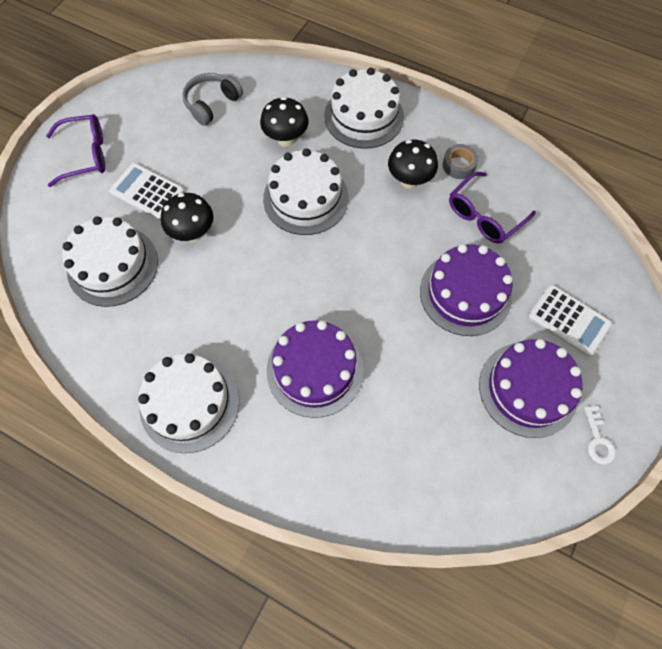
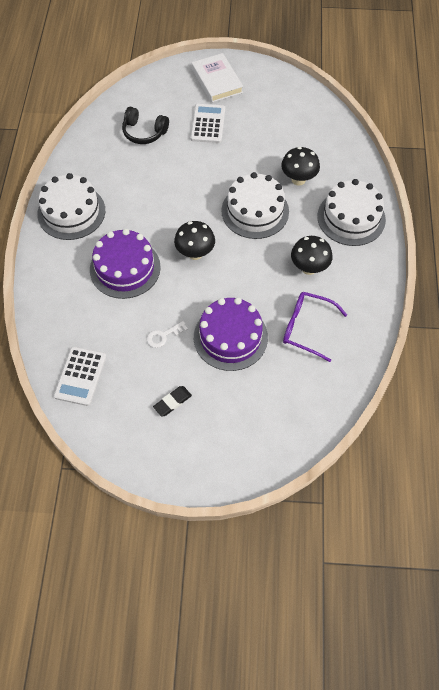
camera: 65 degrees right, 5 degrees down
(86, 155) = (217, 81): purple glasses -> white book
(113, 265) = (144, 132): white cake -> black headphones
(193, 233) = (190, 161): black mushroom -> black mushroom (195, 253)
(212, 104) = (302, 125): grey headphones -> none
(459, 165) = (344, 295): grey tape -> none
(528, 389) = (172, 402): purple cake -> black eraser
(568, 320) = (244, 414): white calculator -> white calculator (80, 376)
(597, 439) = (154, 460): white key -> white key (163, 336)

